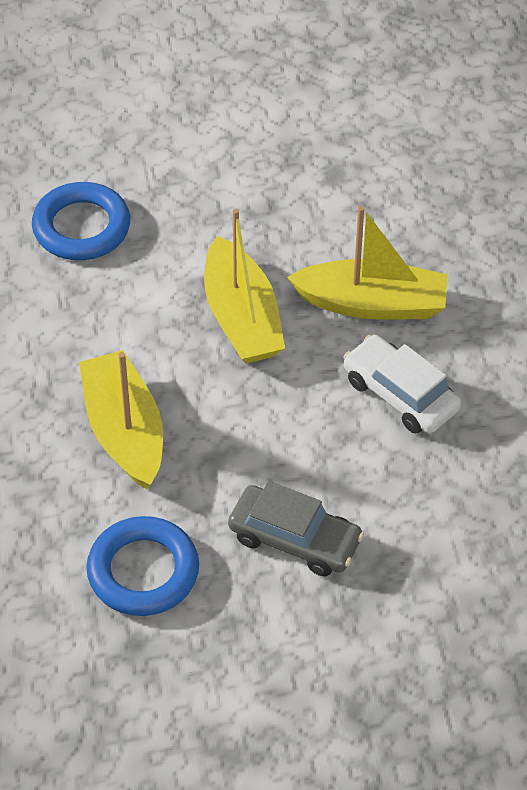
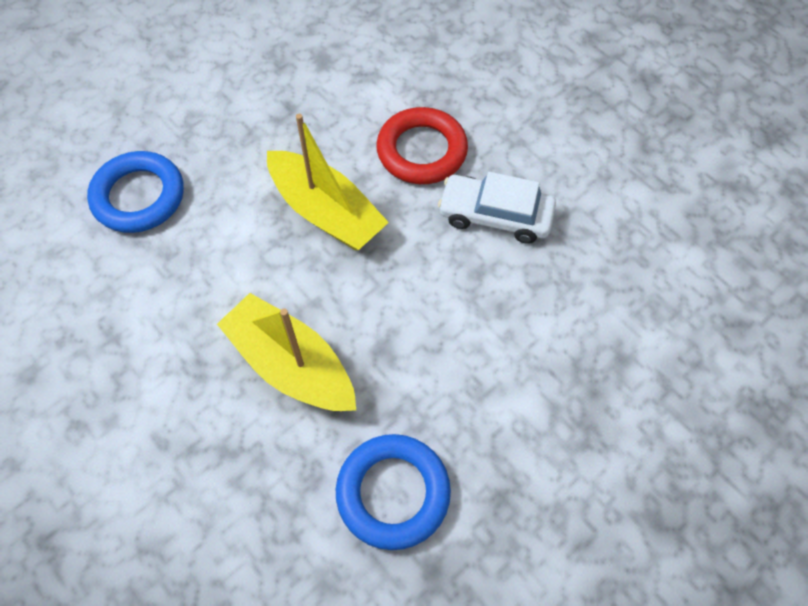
camera: 30 degrees left, 10 degrees up
(294, 539) = (500, 388): grey car -> none
(372, 304) = (421, 151): yellow boat -> red ring

